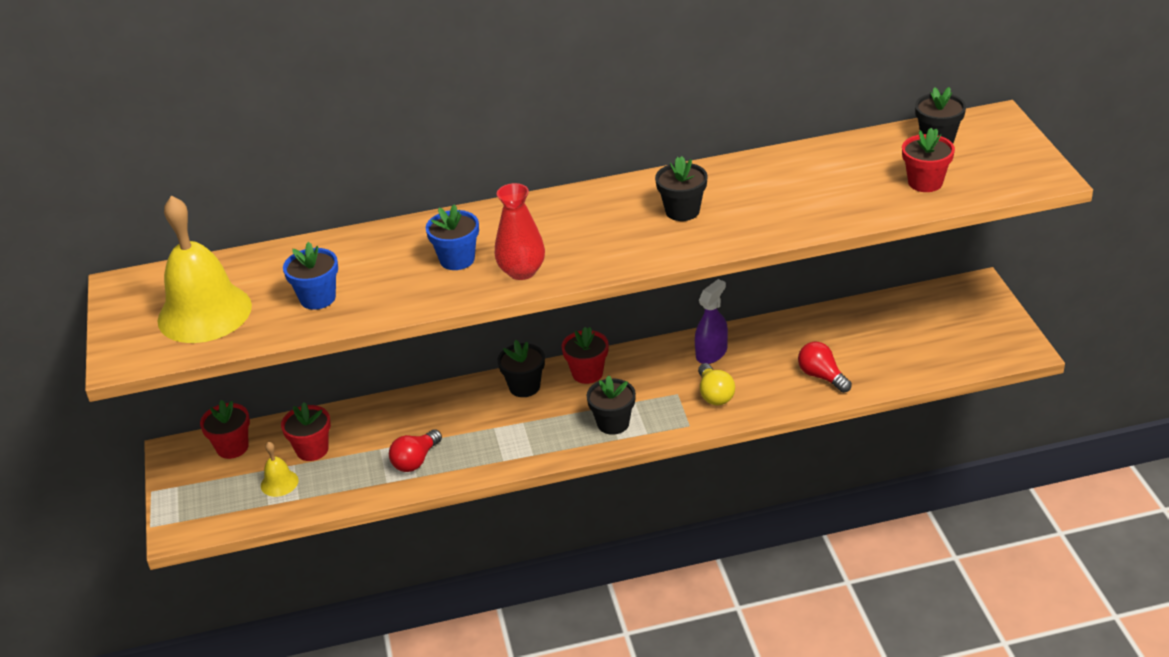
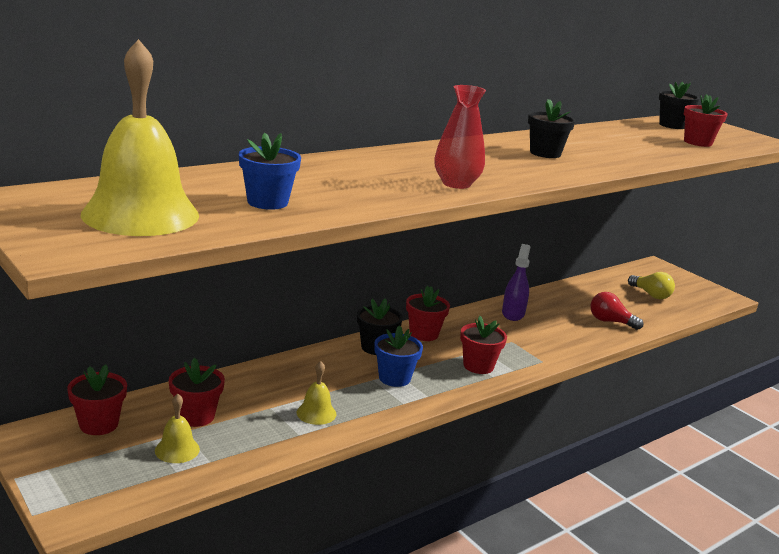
camera: 30 degrees left, 15 degrees down
(415, 460) = (316, 413): red light bulb -> yellow bell
(457, 259) = (384, 178): blue flower pot -> blue flower pot (394, 378)
(613, 423) = (478, 366): black flower pot -> red flower pot
(714, 394) = (542, 339): yellow light bulb -> yellow light bulb (651, 295)

